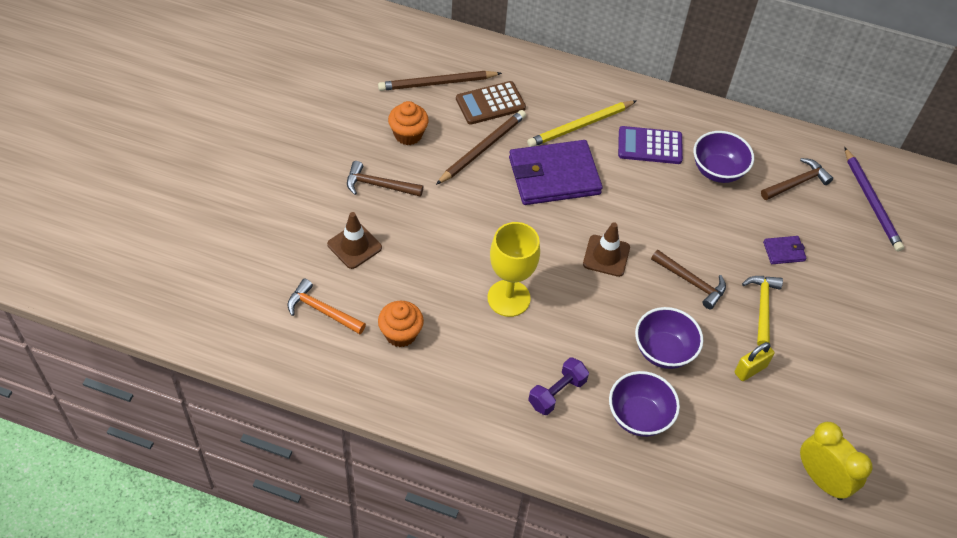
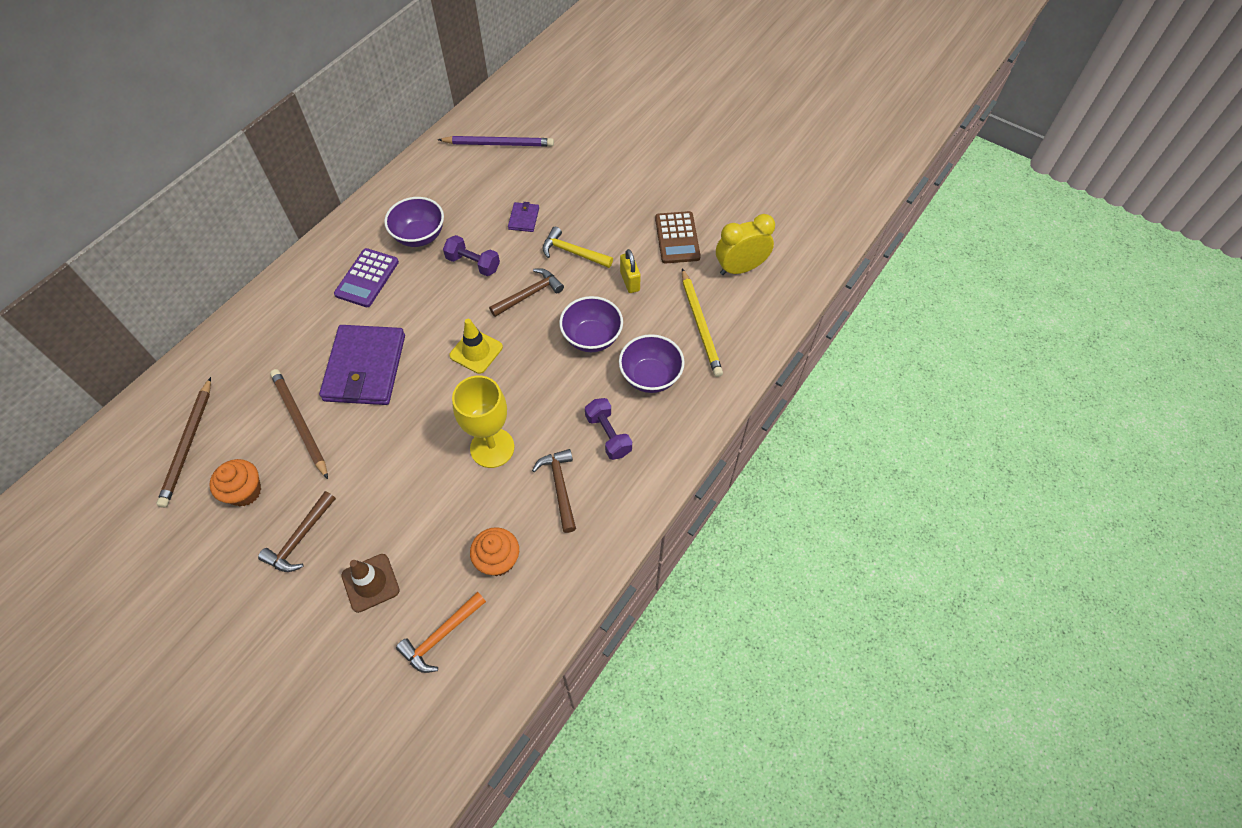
camera: 70 degrees left, 5 degrees up
(490, 103) = (244, 400): brown calculator -> brown calculator (677, 238)
(580, 126) = (315, 327): yellow pencil -> yellow pencil (700, 324)
(606, 256) = (476, 351): brown traffic cone -> yellow traffic cone
(706, 224) = (473, 263): none -> purple dumbbell
(797, 183) = (458, 185): brown hammer -> brown hammer (560, 487)

